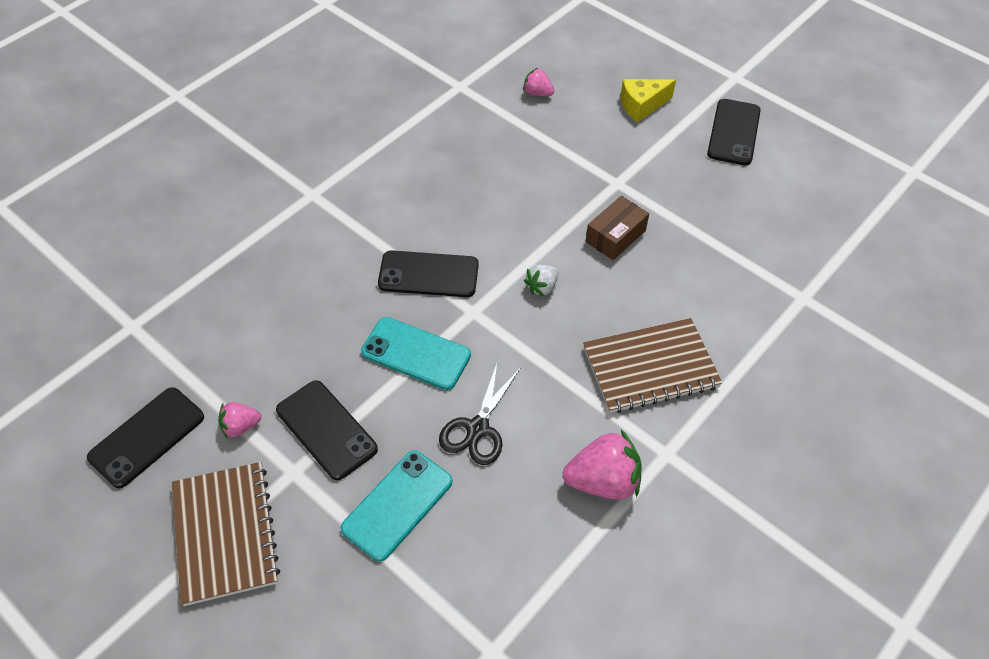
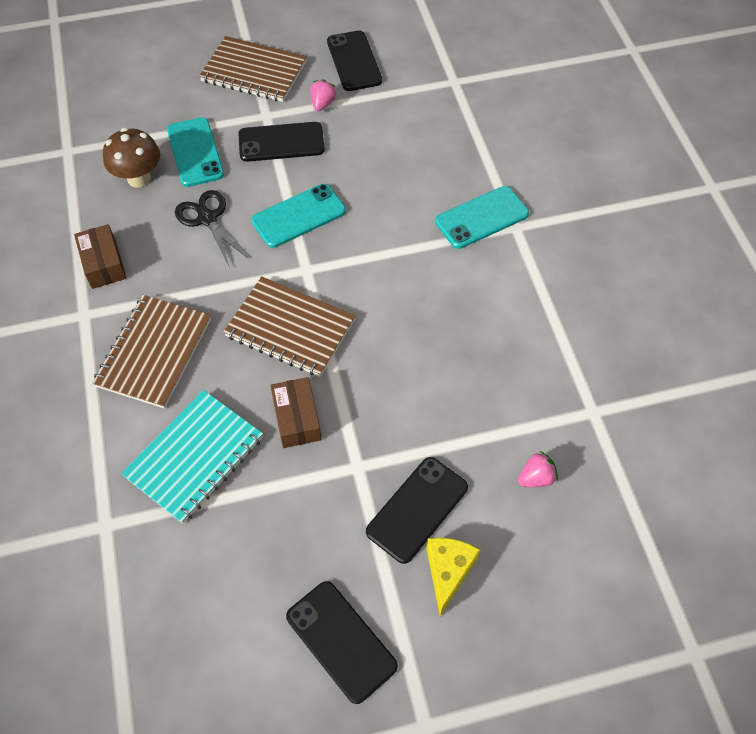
camera: 125 degrees right, 5 degrees up
(317, 220) = (481, 218): none -> turquoise phone
(428, 274) = (366, 260): black phone -> black phone (417, 509)
(474, 535) = (139, 178): none -> brown mushroom
(542, 287) = (290, 328): white strawberry -> brown notebook
(603, 481) = (103, 264): pink strawberry -> brown box
(704, 278) = (194, 457): none -> turquoise notebook

